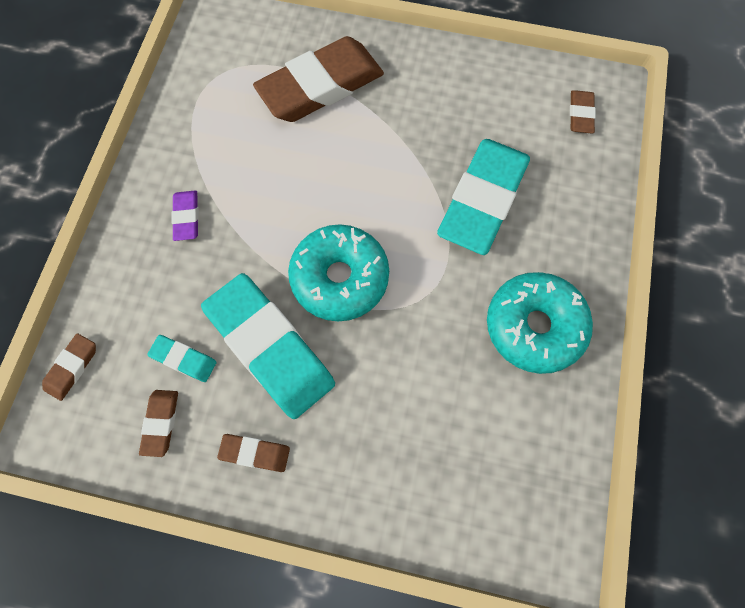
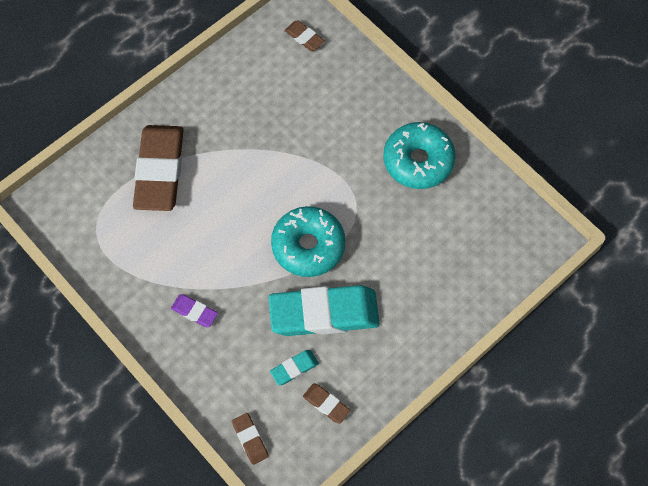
camera: 55 degrees left, 5 degrees down
(255, 453) = (383, 360): brown eraser -> none
(483, 200) = (318, 132): turquoise eraser -> none

